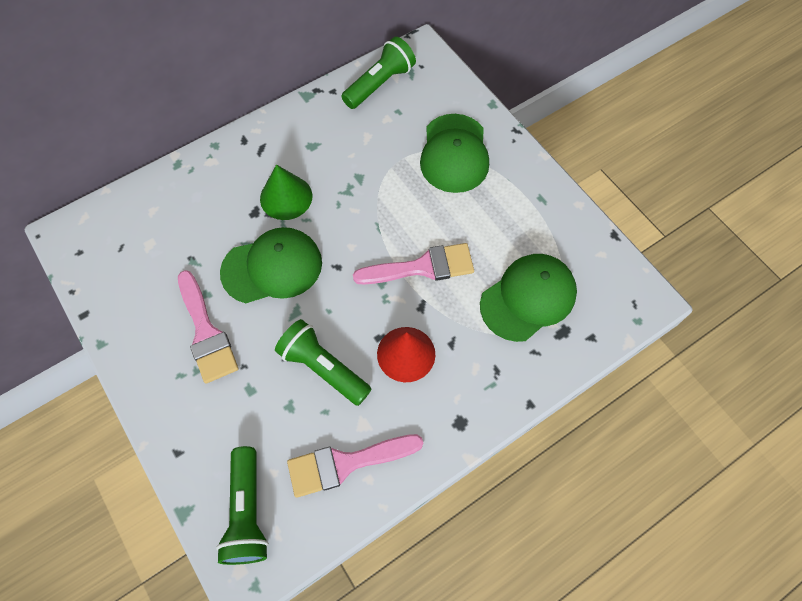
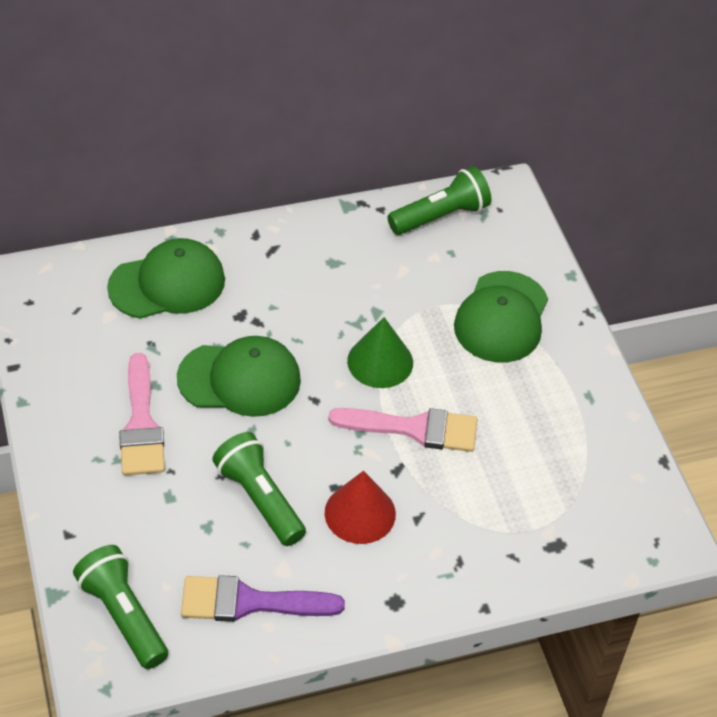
camera: 15 degrees right, 15 degrees down
(247, 512) = (123, 615): green flashlight -> green flashlight turned 135 degrees clockwise
(286, 197) = (282, 309): green cone -> green cone (380, 361)
(346, 463) = (249, 602): pink brush -> purple brush
(528, 298) = (528, 498): green cap -> green cap (167, 283)

